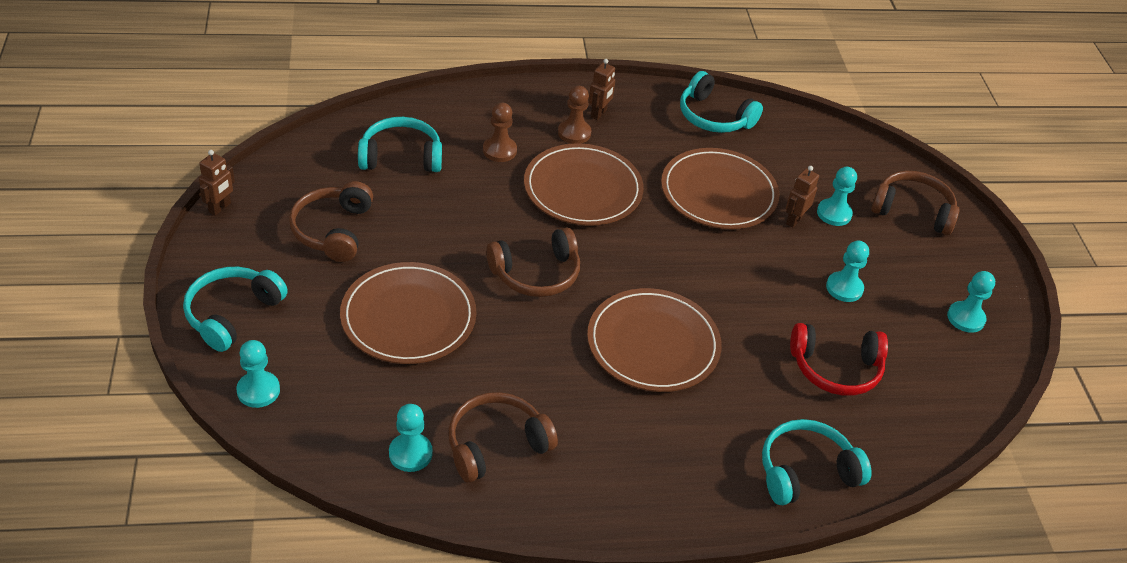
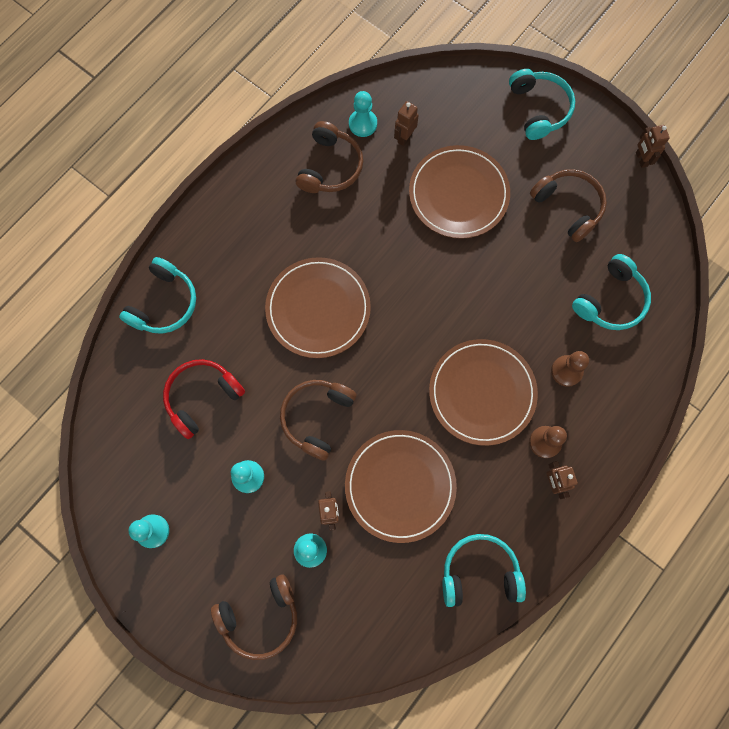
camera: 140 degrees right, 30 degrees up
(258, 390) = (469, 85): turquoise pawn -> none
(388, 404) = (404, 137): none -> brown robot
(536, 274) = (431, 292): brown headphones -> brown headphones (317, 417)

